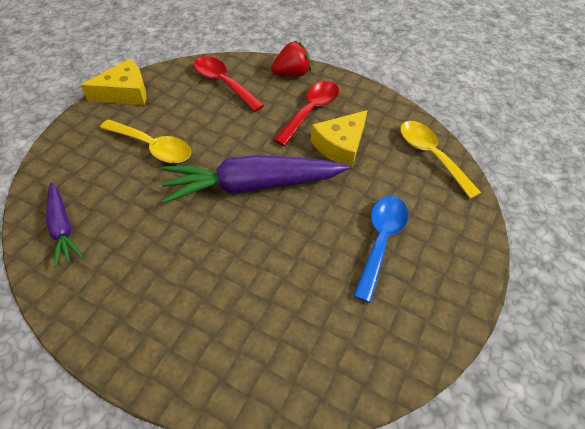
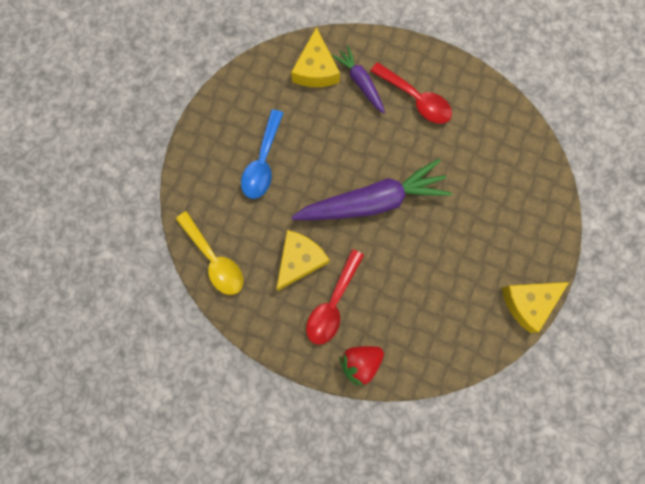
camera: 175 degrees right, 25 degrees up
(62, 228) = (509, 140): purple carrot -> purple carrot (360, 82)
(153, 147) = (472, 232): yellow spoon -> none
(223, 83) = (431, 334): red spoon -> red spoon (416, 99)
(299, 359) = (316, 69): none -> yellow cheese

